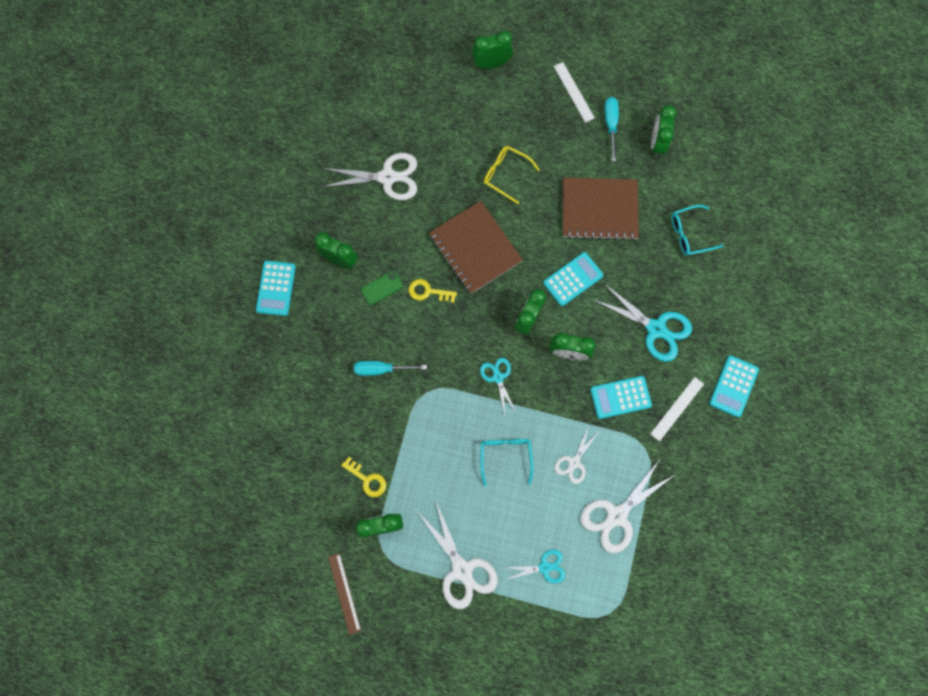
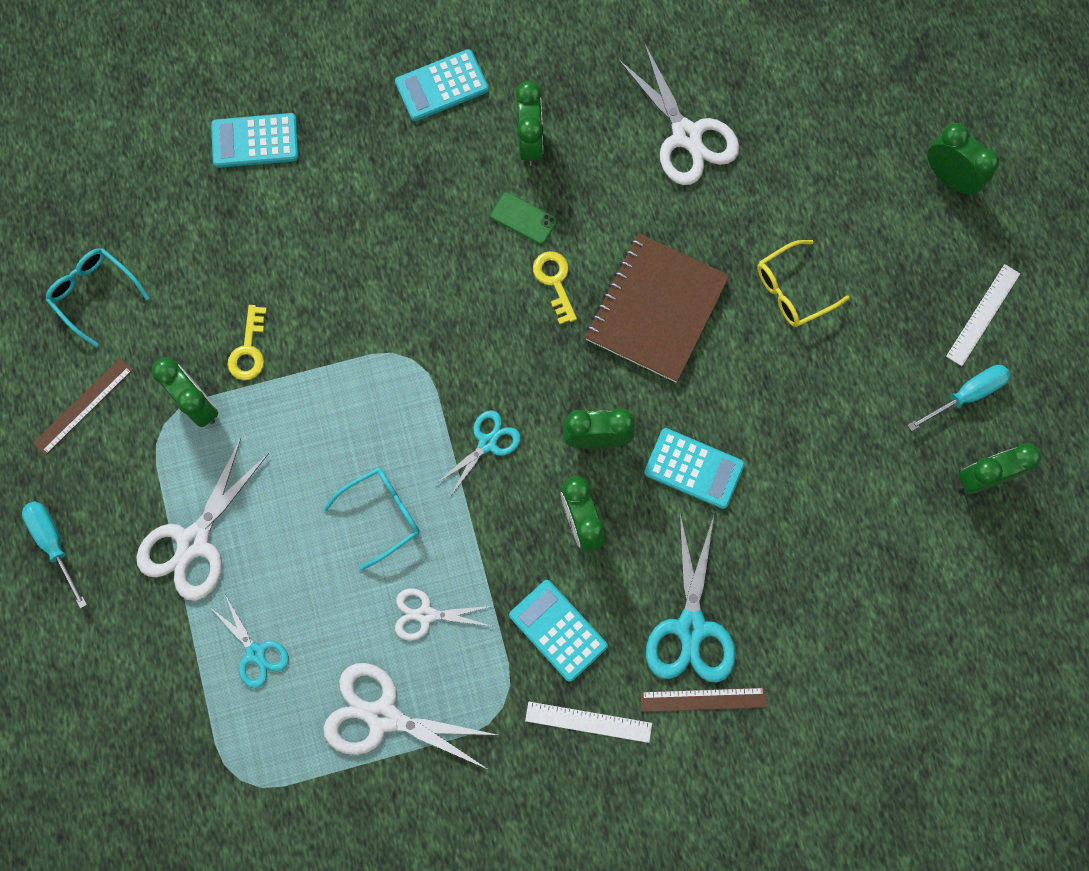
camera: 60 degrees right, 0 degrees up
(381, 369) = (409, 282): turquoise screwdriver -> turquoise screwdriver (54, 543)
(506, 174) = (792, 290): yellow glasses -> yellow glasses turned 120 degrees counterclockwise
(599, 210) = (823, 449): brown notebook -> none
(690, 234) = (869, 601): turquoise glasses -> turquoise glasses (94, 294)
(696, 344) = (703, 699): none -> brown ruler
(733, 386) = (671, 789): turquoise calculator -> turquoise calculator (255, 141)

